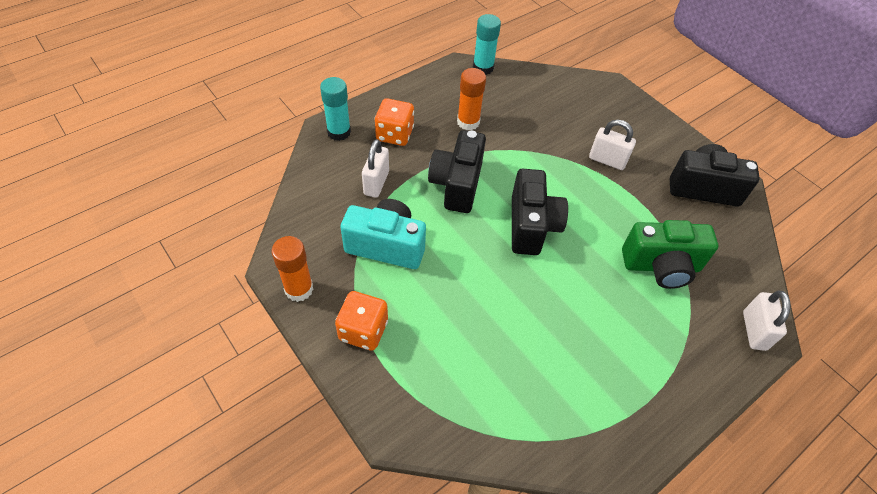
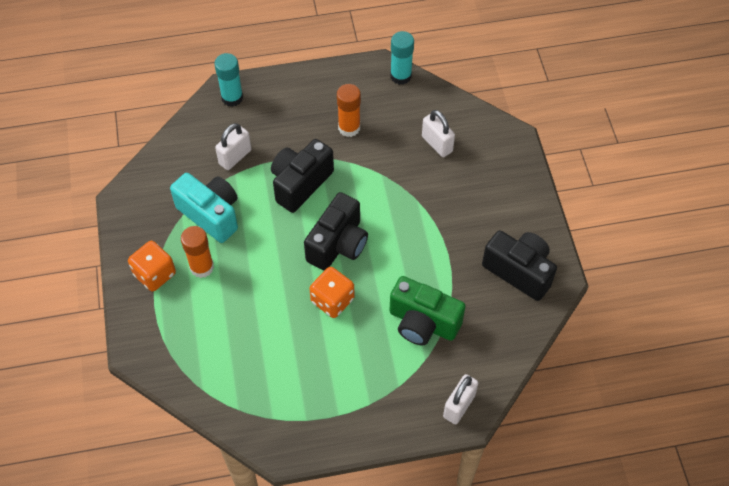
camera: 30 degrees right, 5 degrees up
(299, 289) = (127, 223): orange glue stick -> orange glue stick (202, 267)
(394, 134) = (277, 117): orange dice -> orange dice (332, 300)
(607, 160) = (449, 211): white padlock -> white padlock (437, 144)

